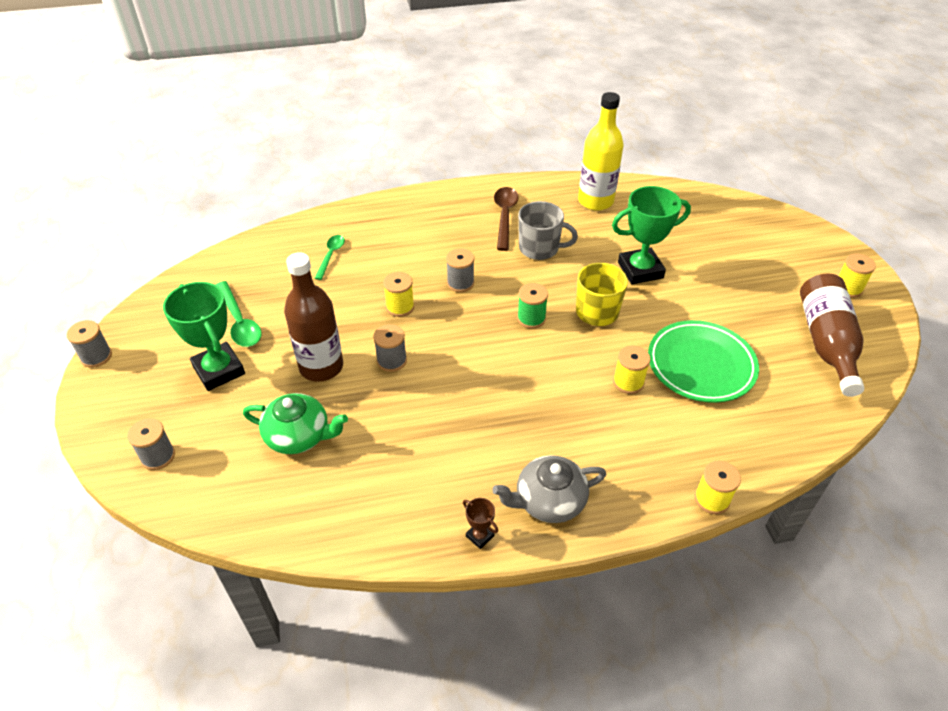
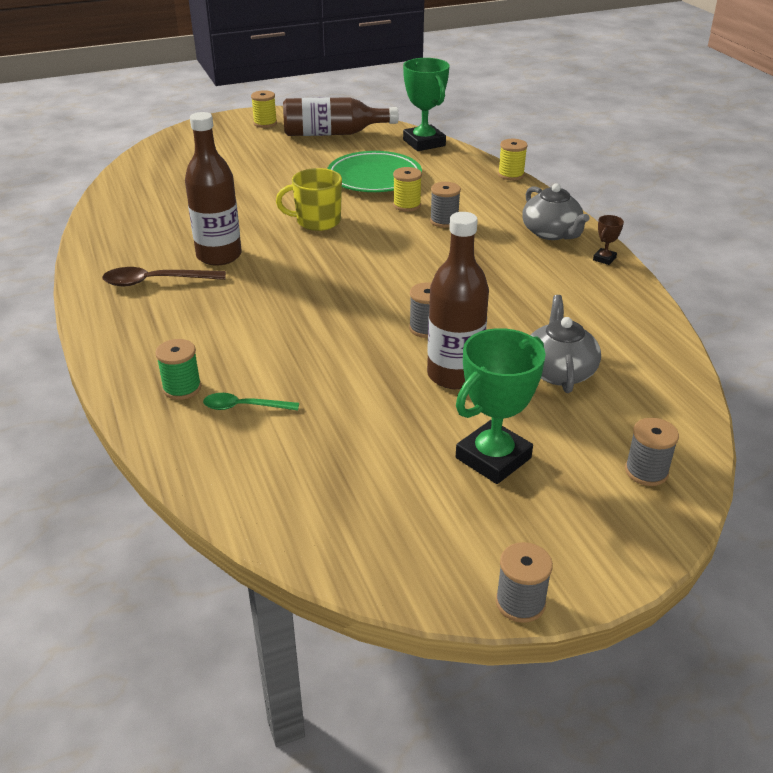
camera: 100 degrees left, 10 degrees down
(239, 322) = (399, 463): green spoon -> none
(299, 436) = (558, 371): green teapot -> grey teapot
(400, 307) = (338, 335): yellow spool -> none
(460, 283) = (287, 299): grey spool -> grey spool (444, 221)
(531, 318) = (336, 253): green spool -> green spool (182, 388)
(540, 248) = (219, 256): grey mug -> brown bottle
(595, 201) = (129, 228): yellow bottle -> none
(640, 270) = (251, 202): green trophy -> green trophy (424, 143)

